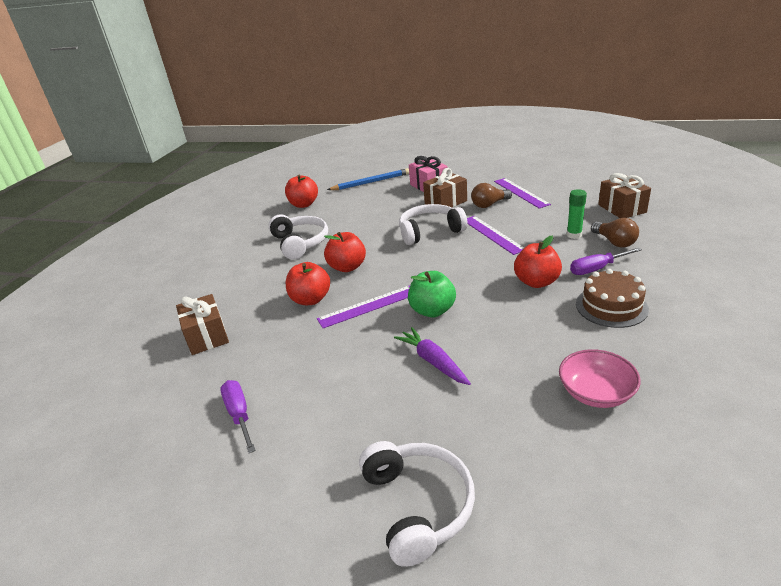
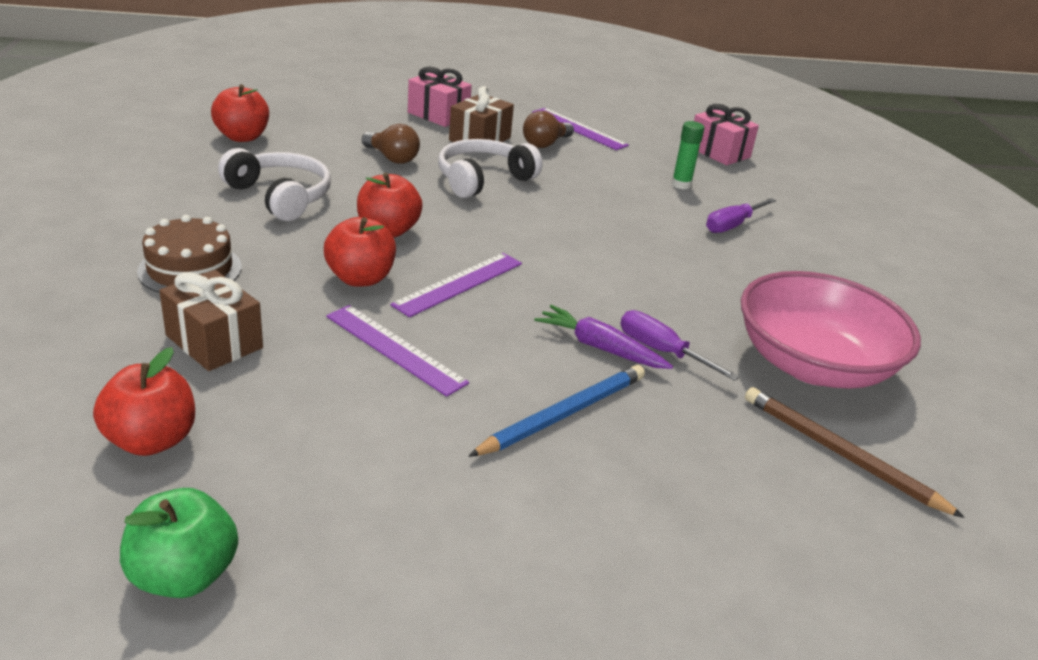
camera: 30 degrees left, 0 degrees up
(239, 415) = (361, 445): purple screwdriver -> purple screwdriver (662, 351)
(371, 182) = (339, 106): blue pencil -> blue pencil (563, 414)
(417, 505) = (690, 514): white headphones -> none
(432, 311) = (557, 284): green apple -> green apple (184, 575)
(492, 234) = (575, 183): purple ruler -> purple ruler (395, 349)
(536, 282) = (670, 243): red apple -> red apple (151, 440)
(573, 476) = (840, 454): none -> brown pencil
(596, 393) = (813, 365): pink bowl -> pink bowl, size x1.82
(611, 306) = (774, 268): brown cake -> brown cake (190, 269)
(614, 242) = (734, 193): brown light bulb -> brown light bulb (392, 158)
(622, 208) = (719, 152): brown gift -> pink gift

